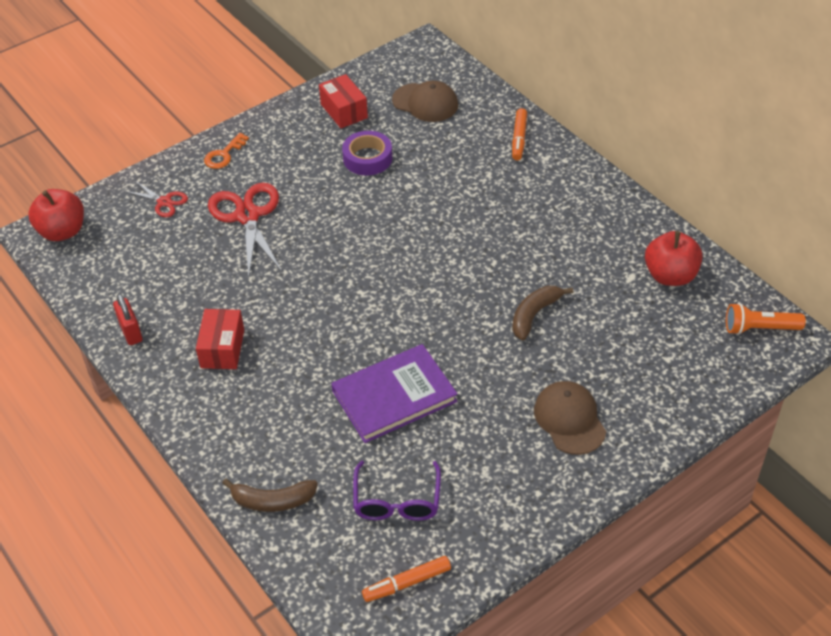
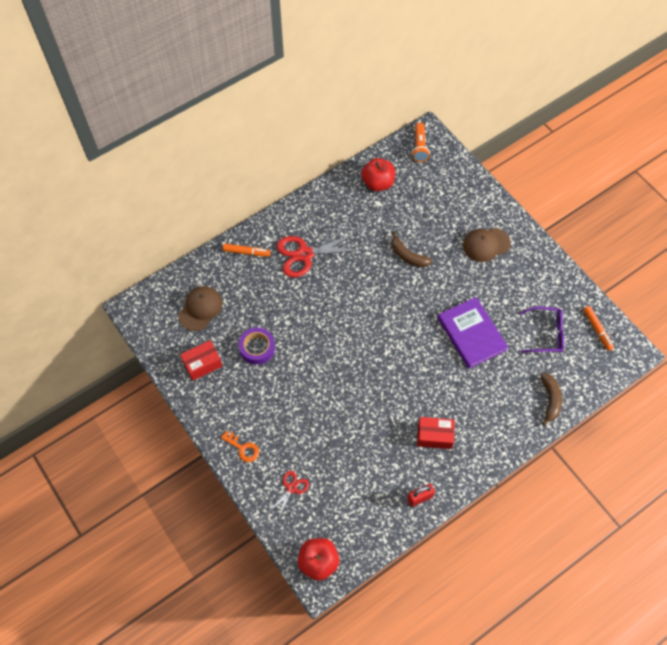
camera: 90 degrees left, 15 degrees up
(247, 216) = (311, 427): red scissors -> red scissors (305, 254)

